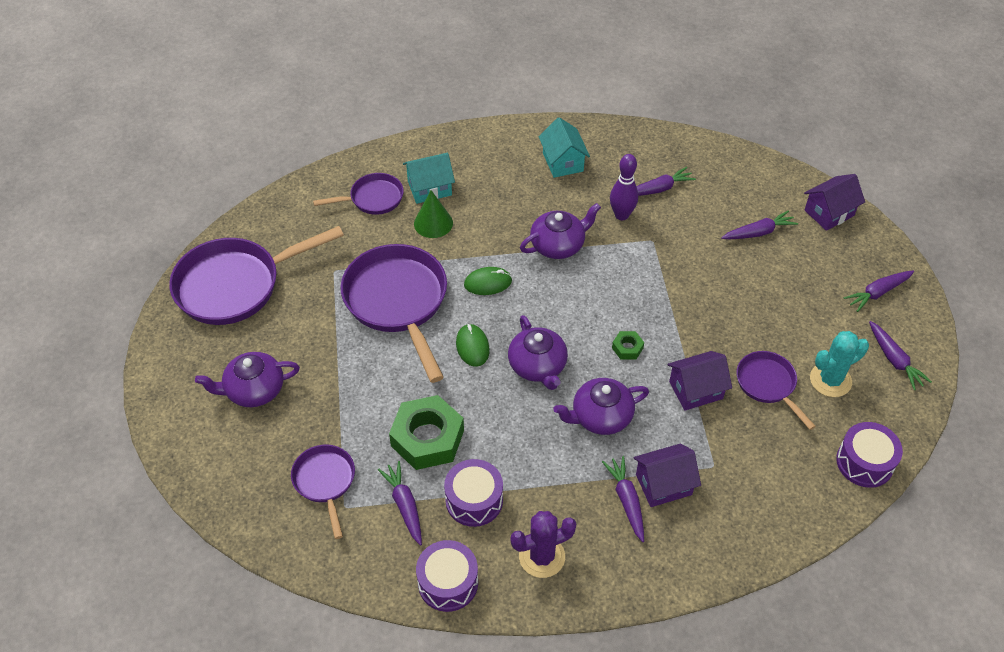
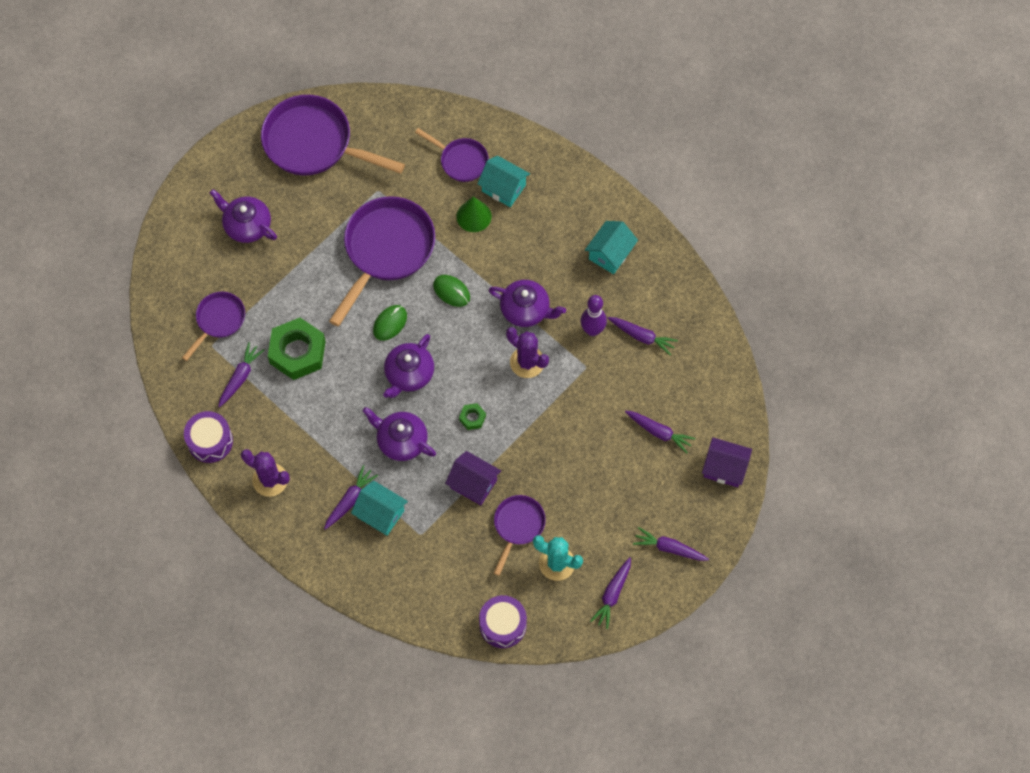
camera: 50 degrees right, 15 degrees up
(474, 500) = (276, 413): purple drum -> none
(609, 275) = (527, 362): none -> purple cactus
(663, 484) = (380, 514): purple house -> turquoise house

